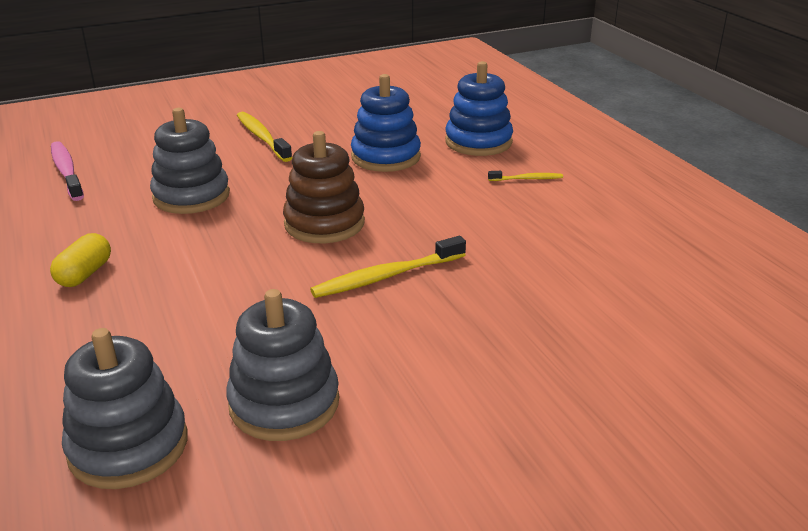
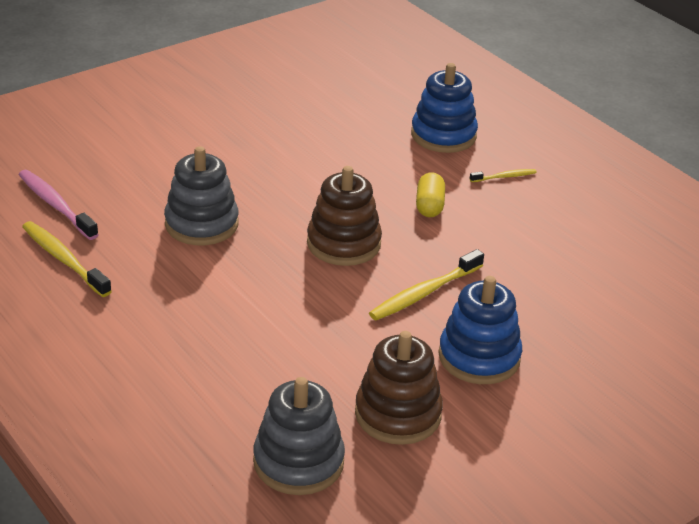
camera: 15 degrees left, 5 degrees up
(85, 274) = (157, 318): yellow capsule -> yellow capsule (429, 206)
(262, 137) = (229, 145): yellow toothbrush -> yellow toothbrush (64, 259)
(284, 403) = (398, 414): grey stacking toy -> brown stacking toy
(385, 157) = (363, 161): blue stacking toy -> blue stacking toy (479, 357)

